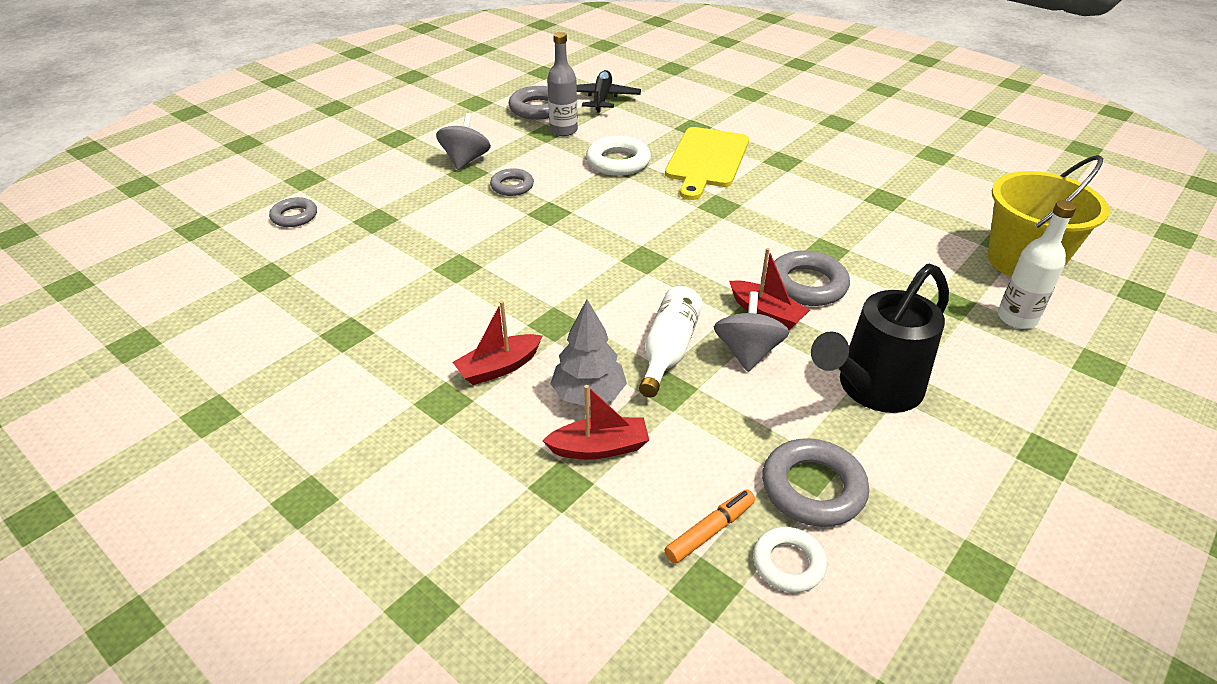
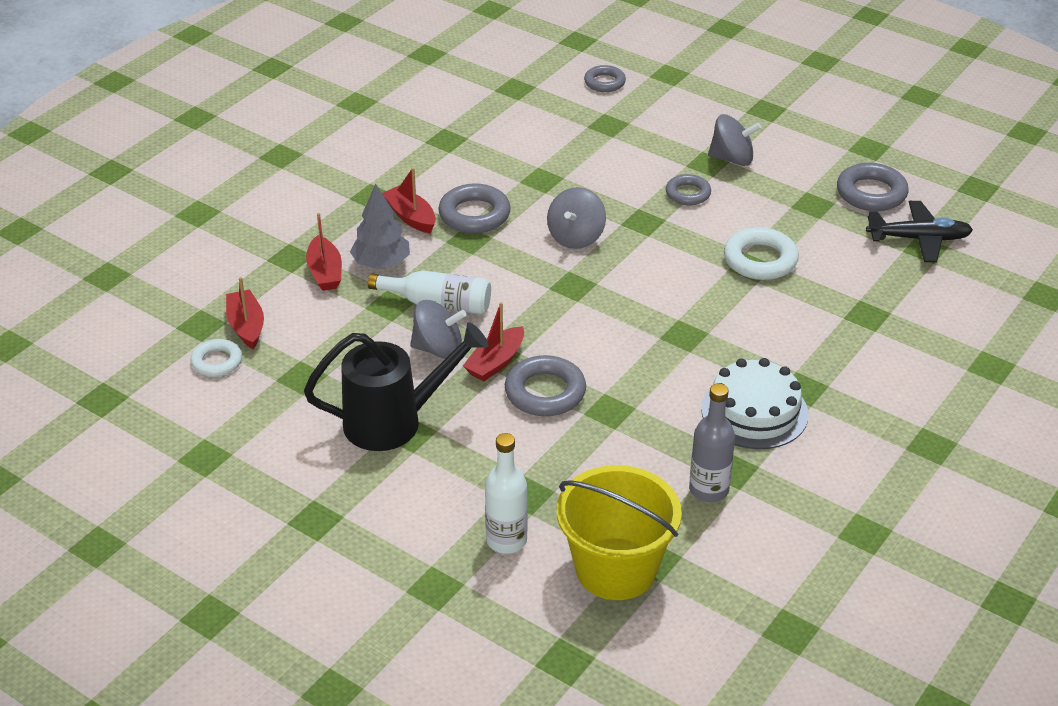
camera: 85 degrees right, 0 degrees up
(563, 130) = (822, 216): grey bottle -> grey bottle (708, 490)
(566, 252) = (576, 237): none -> grey spinning top
(706, 160) = (784, 326): yellow cutting board -> none
(710, 531) = (246, 326): orange marker -> red boat
(813, 488) = (283, 378): grey ring -> grey ring (474, 215)
(814, 183) = (754, 411): none -> white cake
(872, 389) = (394, 422): black watering can -> black watering can turned 120 degrees clockwise

